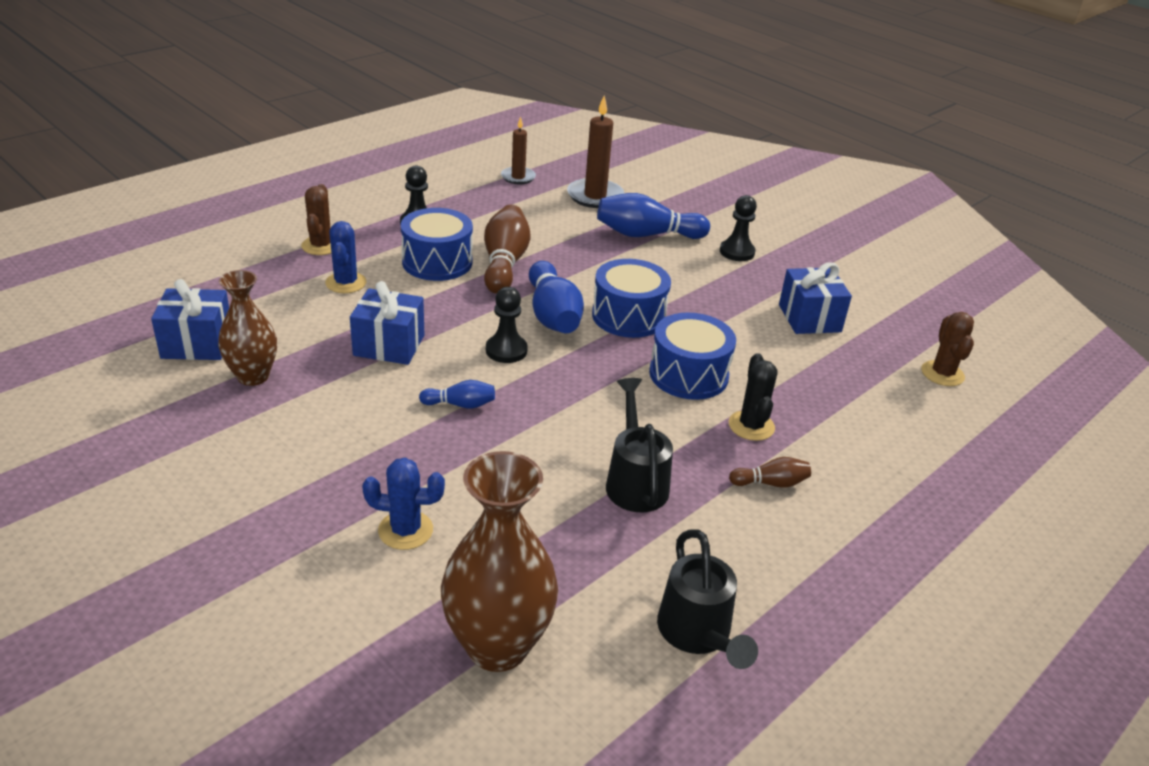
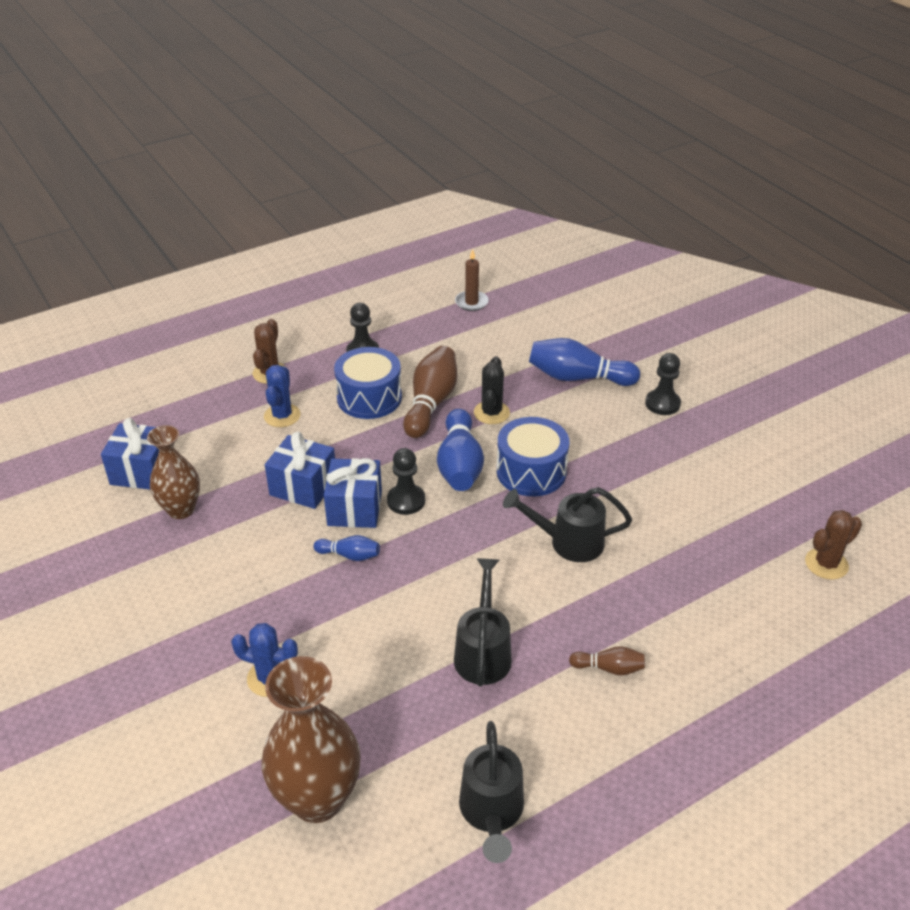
camera: 15 degrees right, 5 degrees up
(595, 196) = (540, 329): brown candle -> none
(688, 374) = (568, 542): blue drum -> black watering can
(751, 426) = (611, 604): black cactus -> black cactus (491, 413)
(809, 318) = (710, 487): blue gift -> blue gift (354, 508)
(942, 374) = (826, 564): brown cactus -> brown cactus turned 45 degrees clockwise

